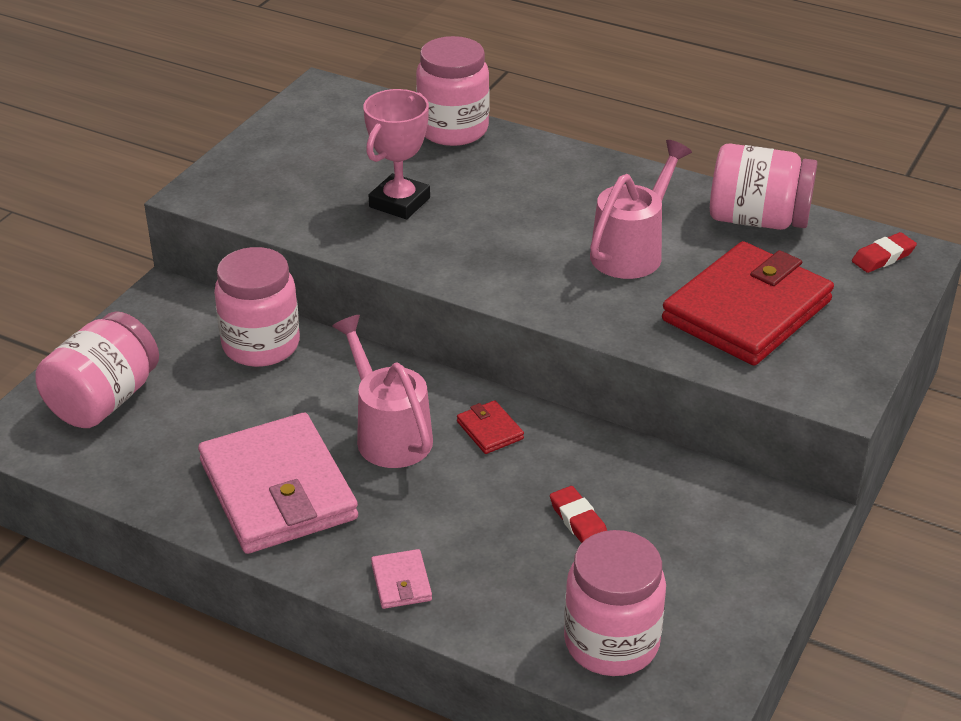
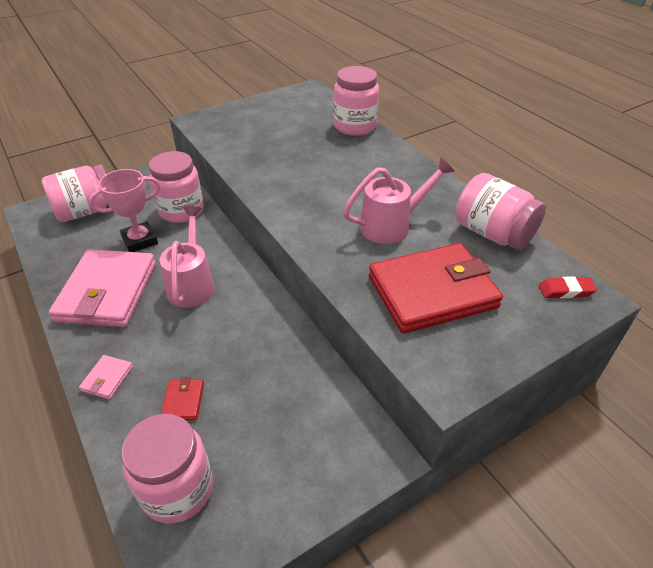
camera: 30 degrees right, 5 degrees up
(399, 202) = (287, 155): pink trophy -> pink trophy (140, 240)
(490, 430) = (245, 305): red wallet -> red wallet (183, 401)
(578, 521) = (239, 388): red eraser -> none

